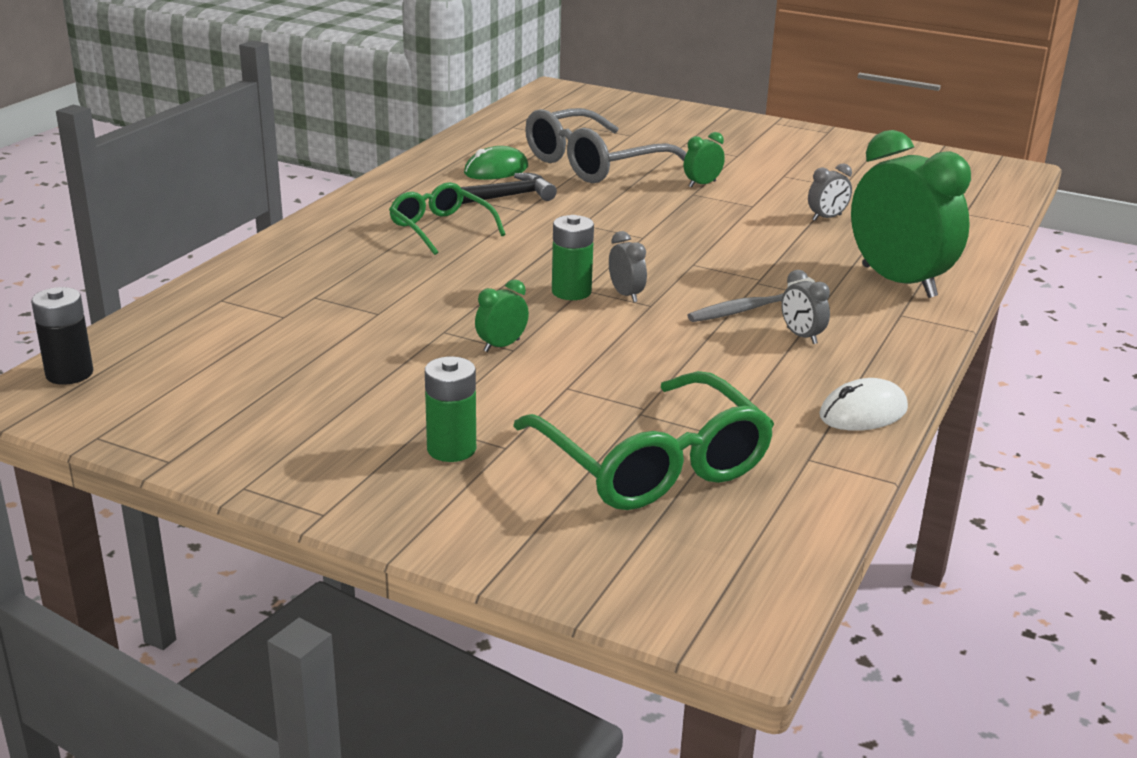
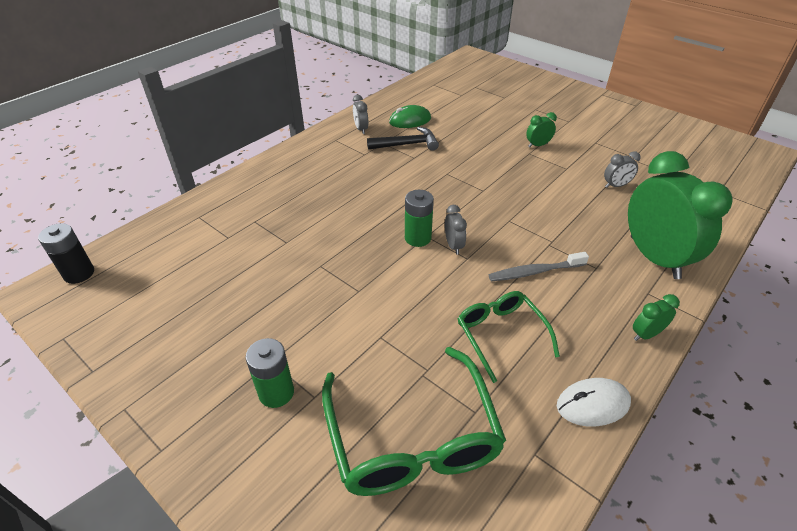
camera: 15 degrees right, 15 degrees up
(441, 229) = (357, 168): green glasses -> green glasses (501, 335)
(501, 346) = (352, 286): green clock -> green clock (646, 334)
(595, 163) = (474, 120): grey glasses -> none
(801, 336) = (566, 307): grey clock -> grey clock (361, 129)

